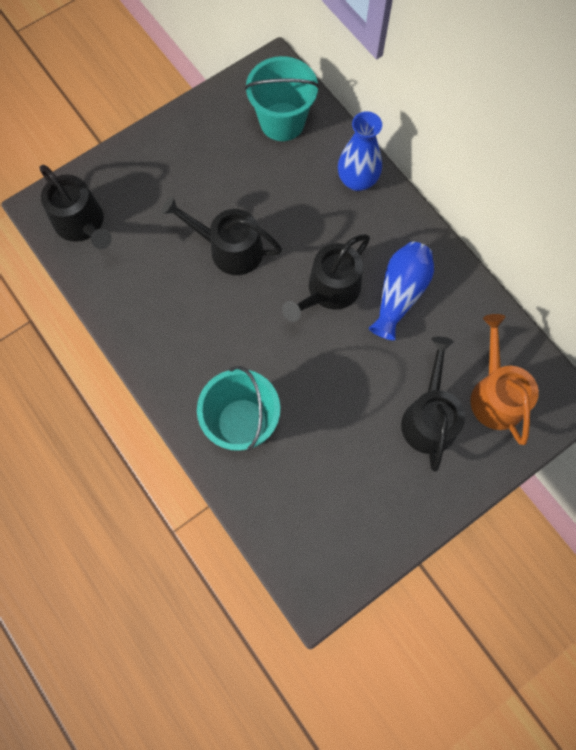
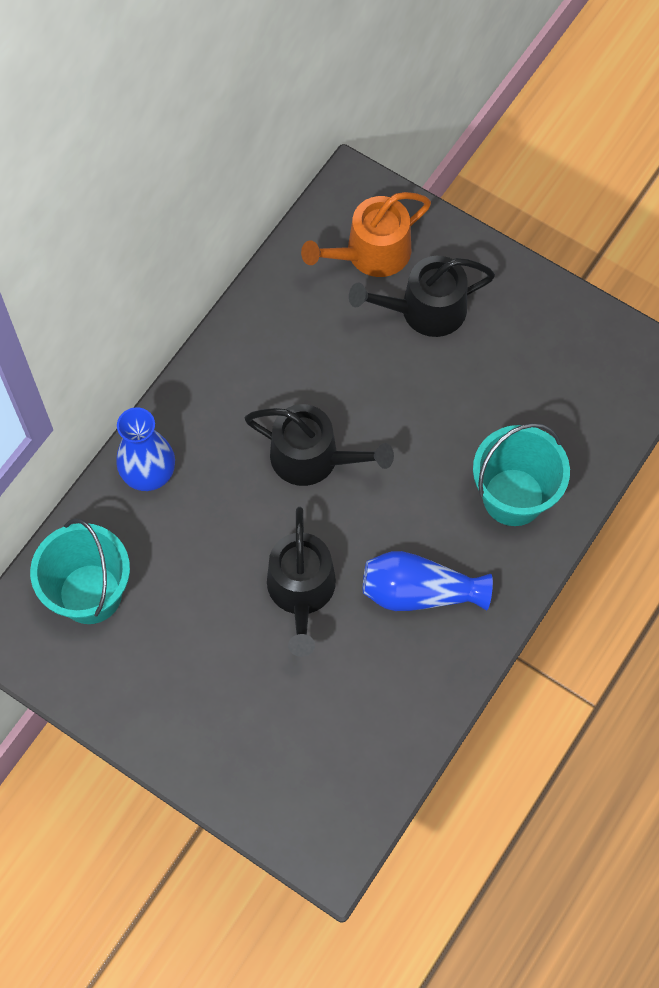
camera: 110 degrees left, 5 degrees down
(82, 224) = (334, 791): black watering can -> none
(400, 294) = (288, 381): blue vase -> blue vase (419, 592)

